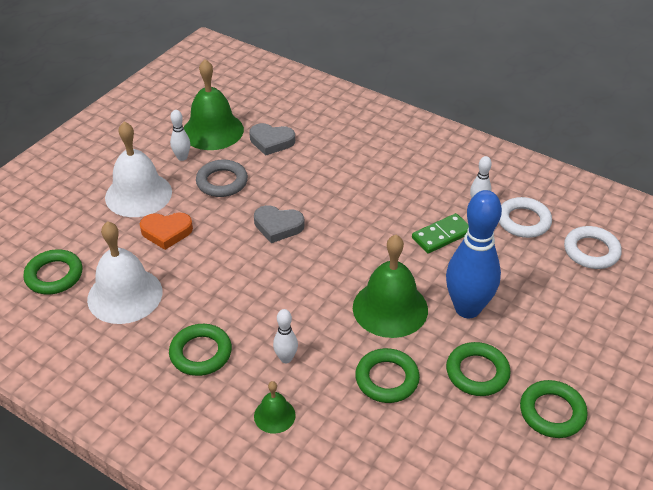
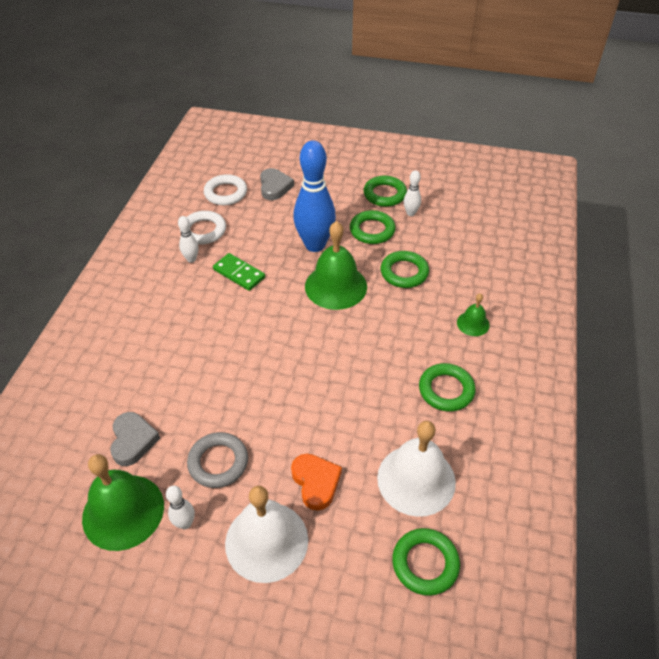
camera: 110 degrees left, 5 degrees up
(278, 226) = (270, 388): grey heart -> grey heart (274, 187)
(286, 358) = (419, 333): white bowling pin -> white bowling pin (410, 213)

